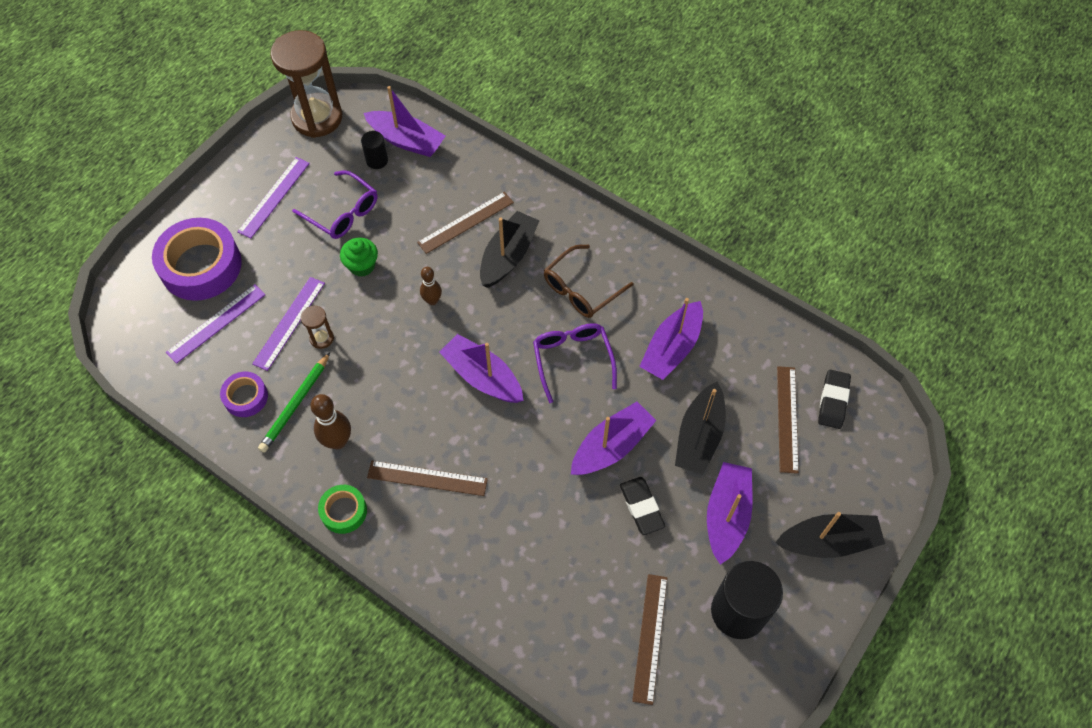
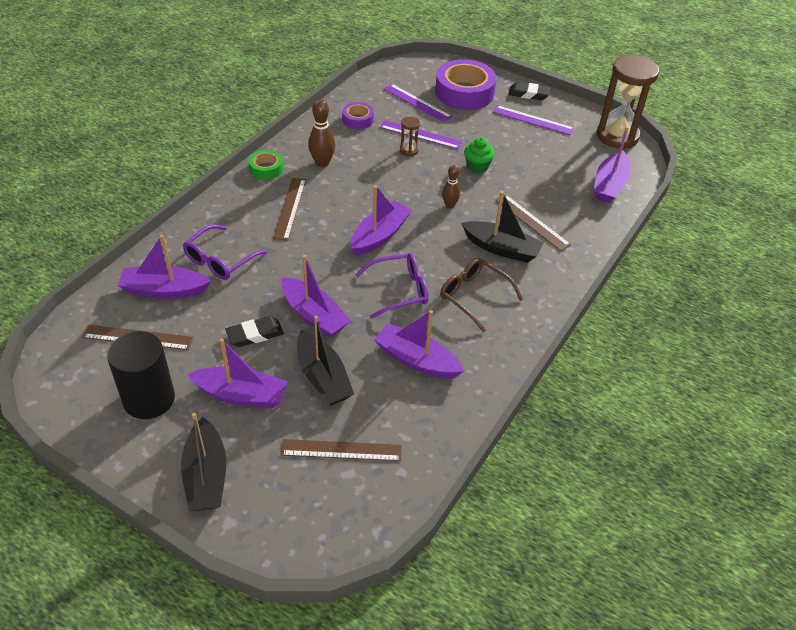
camera: 85 degrees right, 15 degrees down
(295, 404) = (352, 142): green pencil -> none
(343, 213) = (526, 154): purple glasses -> purple glasses (220, 260)
(377, 160) = (583, 169): black cylinder -> none
(572, 617) = (164, 290): none -> purple boat
(699, 436) = (323, 377): black boat -> black boat turned 135 degrees counterclockwise
(833, 401) = (362, 494): black eraser -> black eraser (528, 94)

